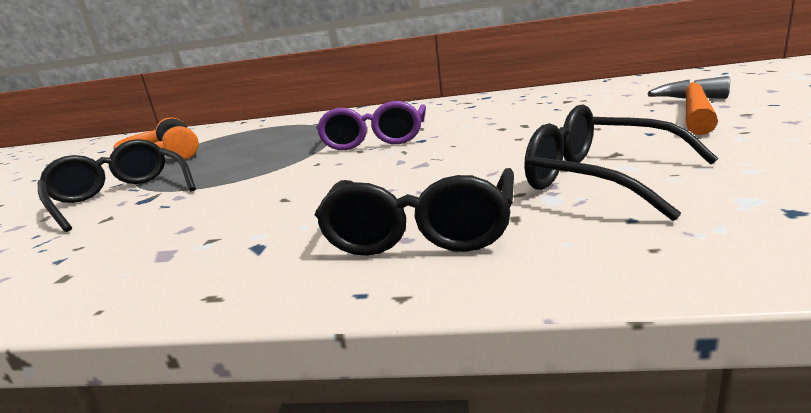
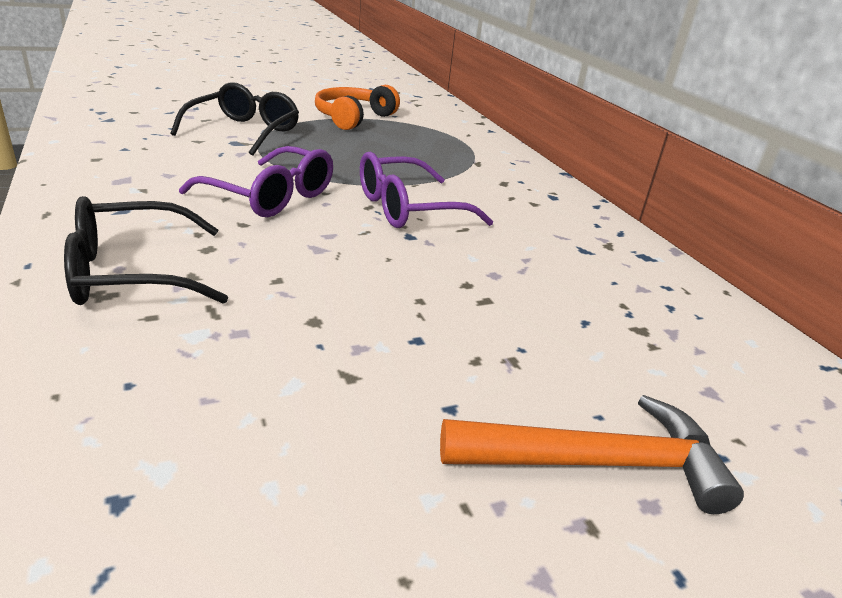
camera: 55 degrees right, 10 degrees up
(303, 181) = (271, 197): none -> purple glasses
(599, 178) = (253, 364): black glasses -> none

